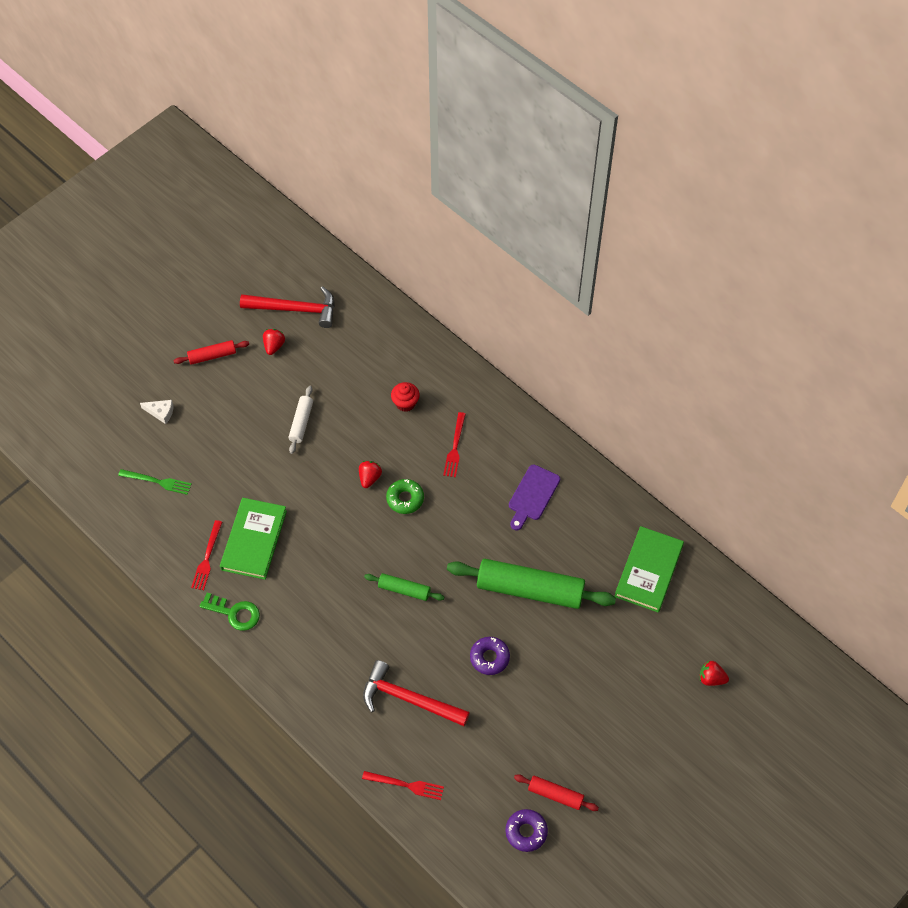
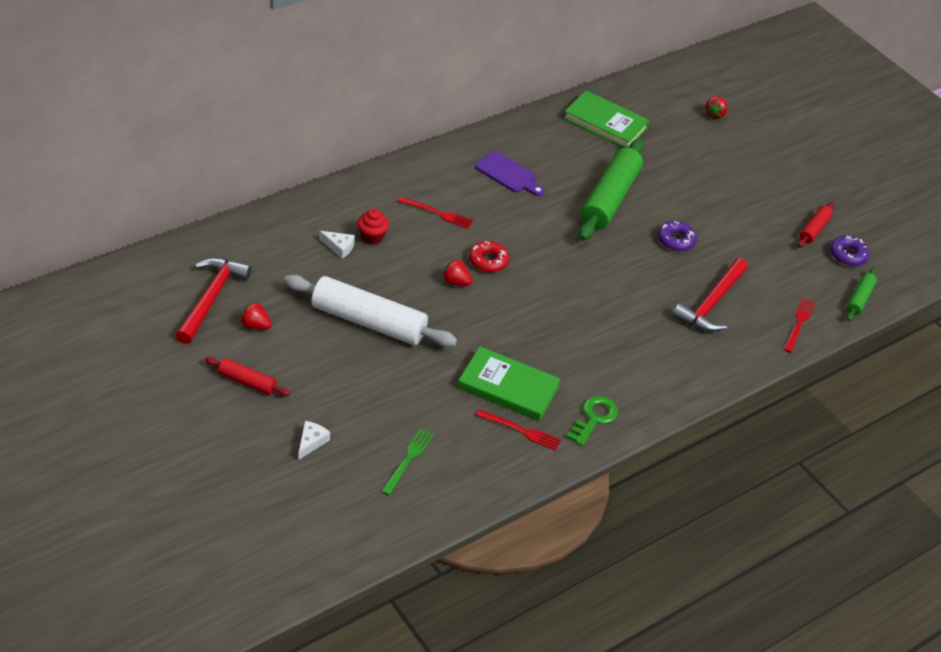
camera: 85 degrees left, 15 degrees down
(212, 356) = (247, 382): red rolling pin -> red rolling pin turned 60 degrees counterclockwise
(301, 422) = (368, 322): white rolling pin -> white rolling pin, size x2.04
(384, 382) = (339, 247): none -> white cheese
(404, 590) = (592, 283): green rolling pin -> green rolling pin (859, 299)
(405, 499) = (488, 261): green donut -> red donut

